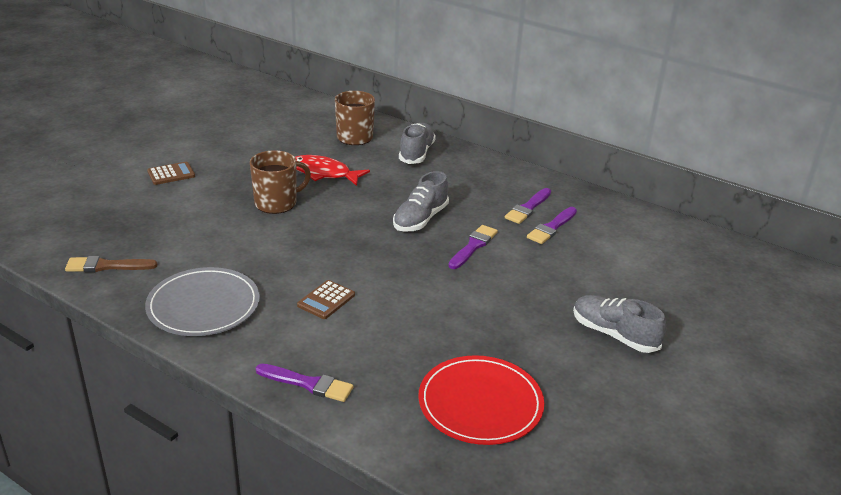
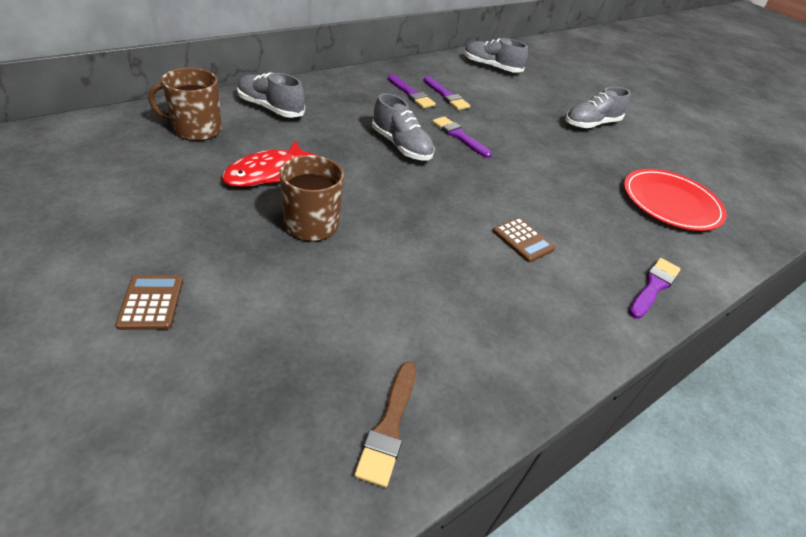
camera: 75 degrees left, 10 degrees up
(203, 305) = (513, 335): grey plate -> none
(671, 247) = (491, 67): none -> grey shoe

